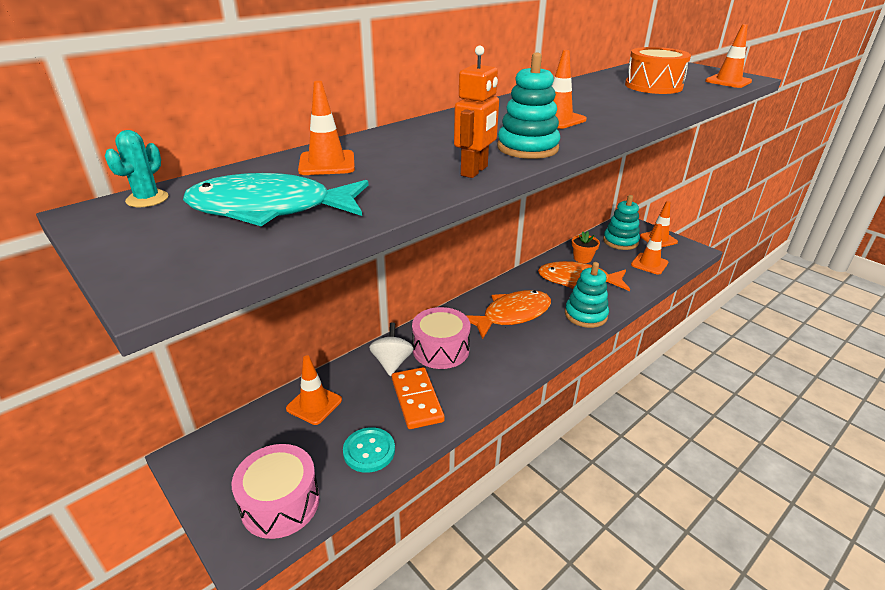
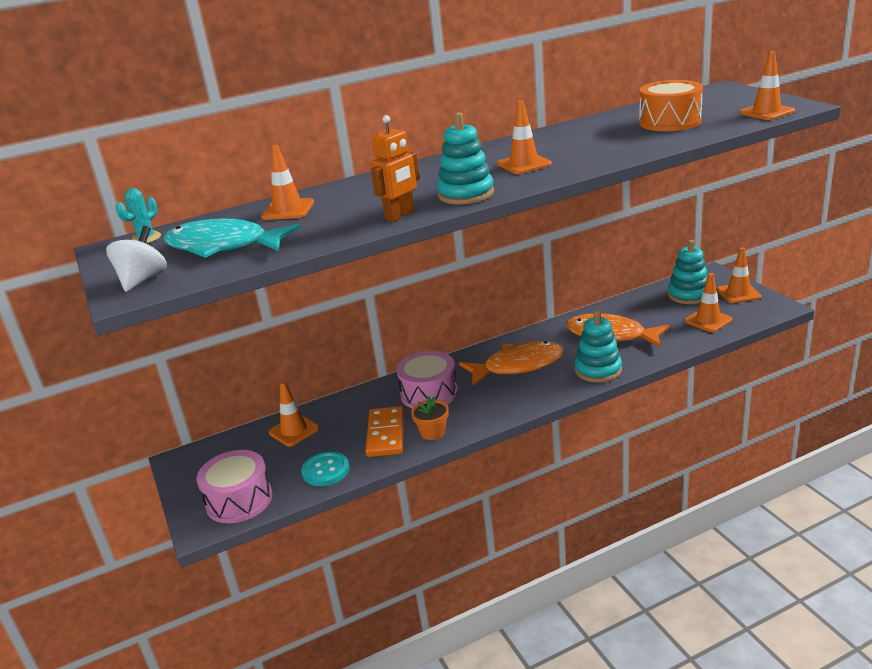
camera: 20 degrees right, 5 degrees down
(392, 362) = (377, 401): white spinning top -> white spinning top (143, 280)
(582, 258) = (630, 312): orange flower pot -> orange flower pot (432, 432)

